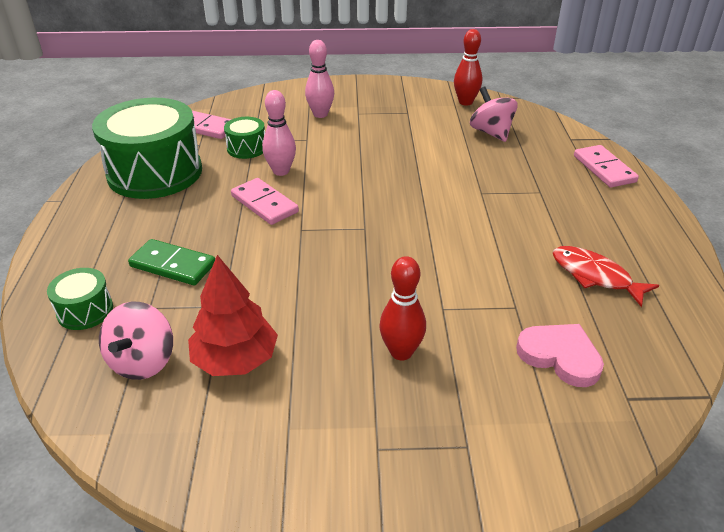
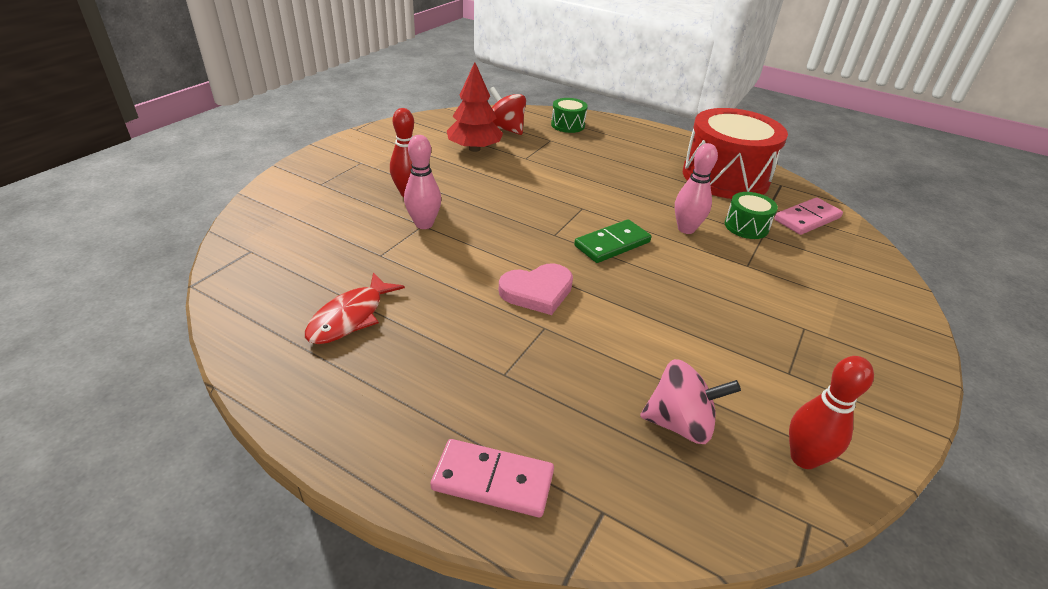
camera: 120 degrees right, 0 degrees up
(143, 361) = (506, 129): pink spinning top -> red spinning top
(155, 172) = (725, 177): green drum -> red drum
(173, 265) = (586, 154): green domino -> green domino (612, 244)
(264, 204) = (634, 205): pink domino -> none
(320, 114) = (811, 297): pink bowling pin -> pink bowling pin (424, 224)
(560, 356) = (316, 246): pink heart -> pink heart (537, 292)
(595, 276) = (350, 317): red fish -> red fish turned 135 degrees clockwise

